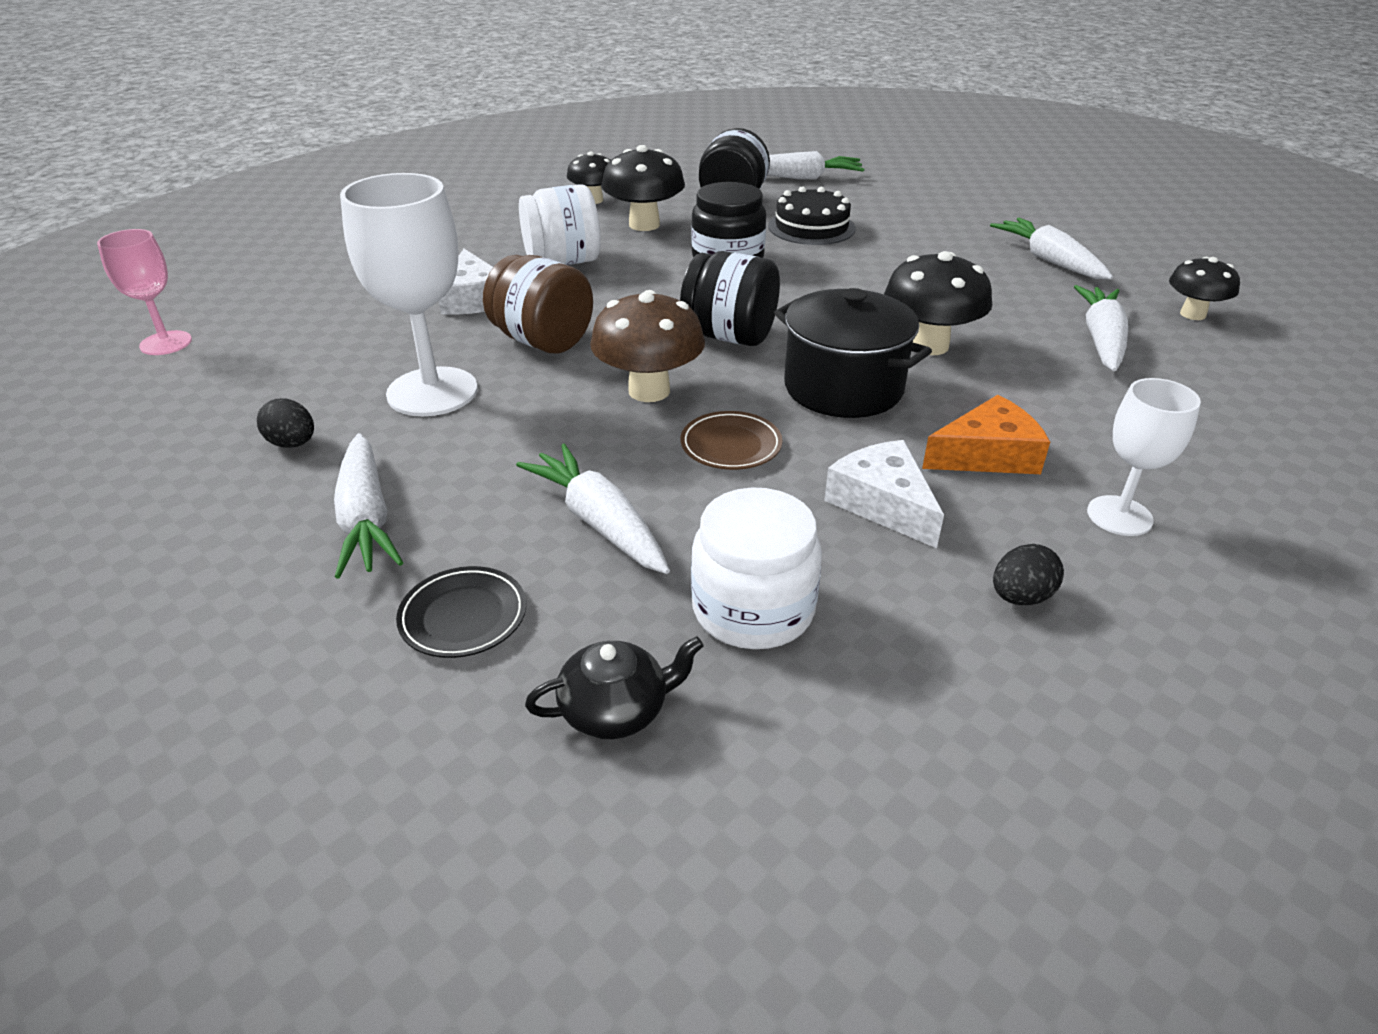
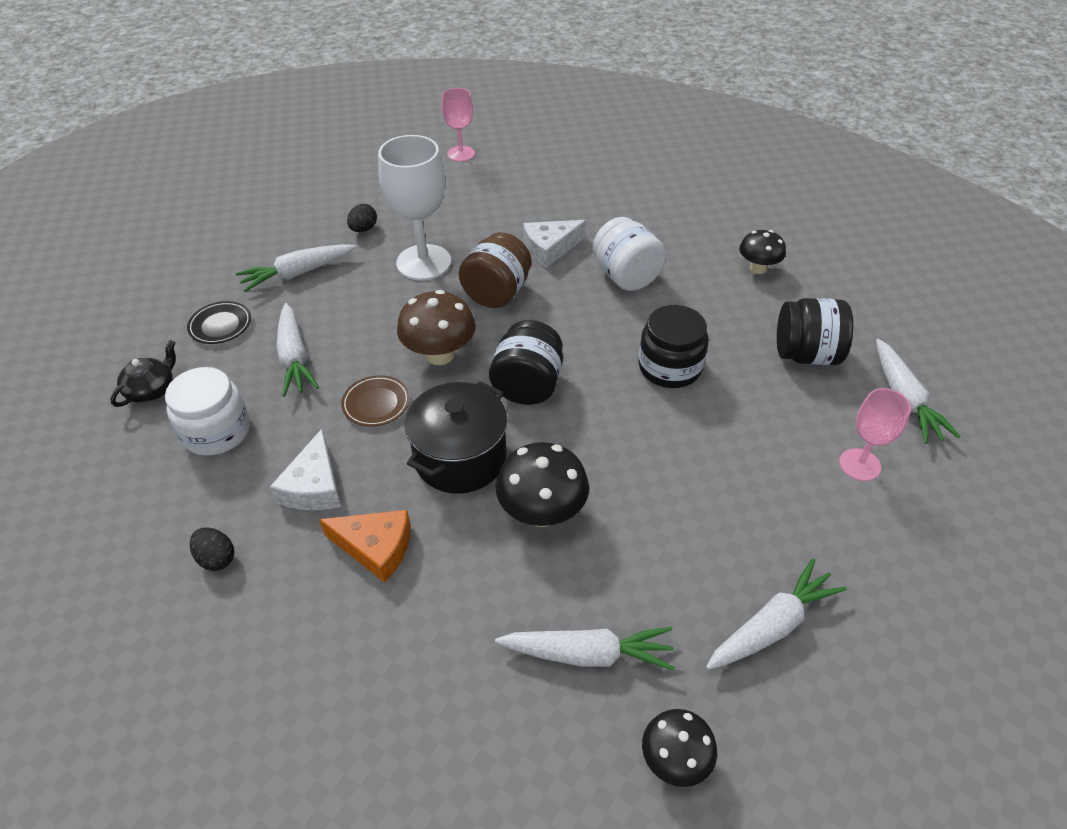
camera: 80 degrees right, 10 degrees up
(599, 522) = (295, 358): white carrot -> white carrot turned 120 degrees clockwise
(616, 710) = (152, 390): black teapot -> black teapot turned 120 degrees counterclockwise
(644, 225) = (719, 307): black mushroom -> none
(811, 227) = (768, 417): black cake -> none
(874, 204) = (859, 464): none -> pink goblet
(883, 503) = (314, 486): white cheese -> white cheese turned 135 degrees clockwise
(987, 455) = (376, 548): orange cheese -> orange cheese turned 45 degrees counterclockwise
(1119, 516) = (300, 628): white goblet -> none

